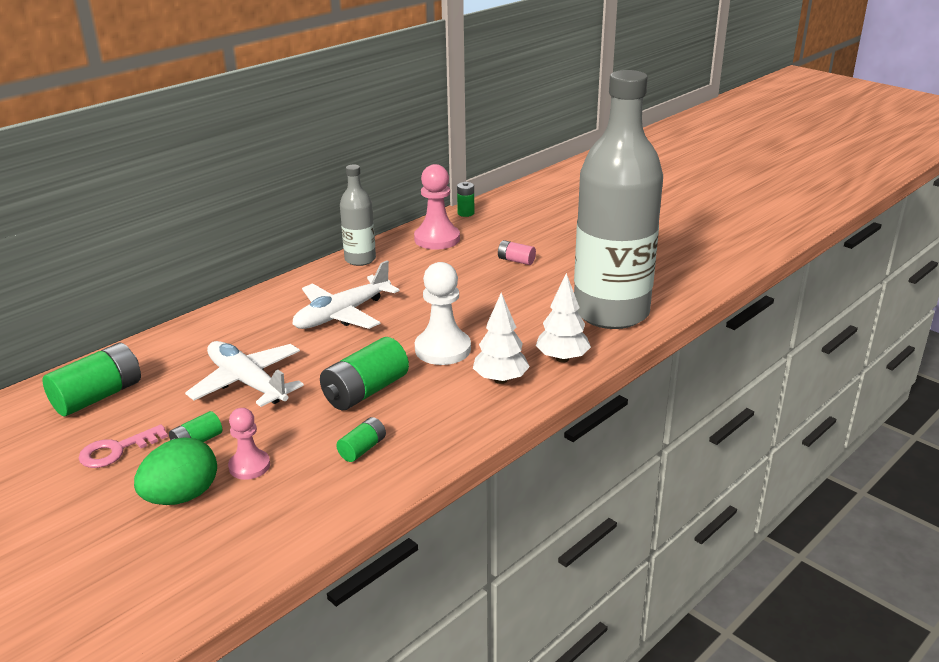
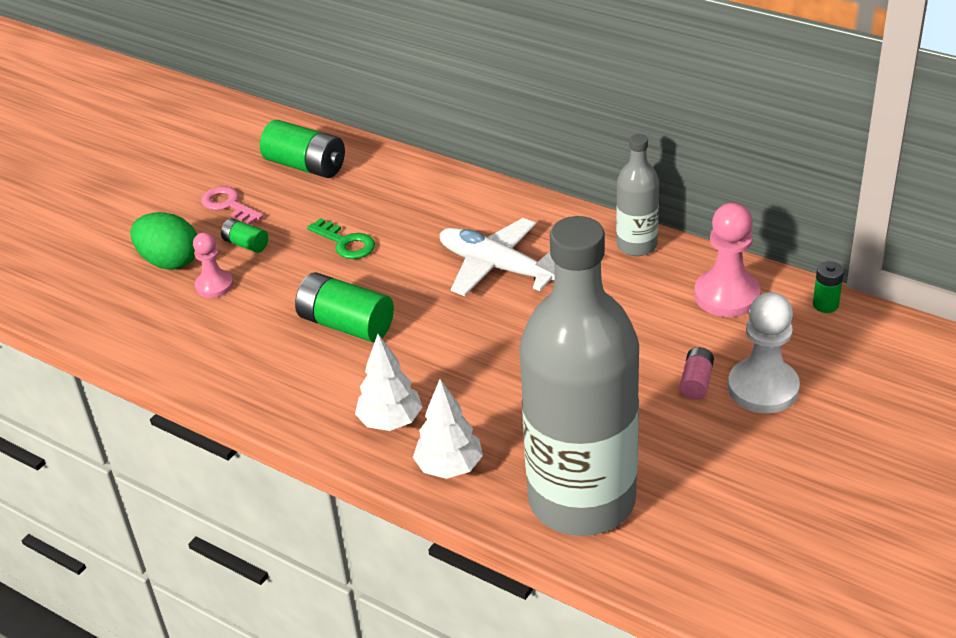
camera: 80 degrees right, 10 degrees up
(247, 383) = (345, 243): white plane -> green key
(362, 449) = (248, 347): green battery -> none
(442, 349) = (444, 362): white pawn -> white pawn (763, 388)

